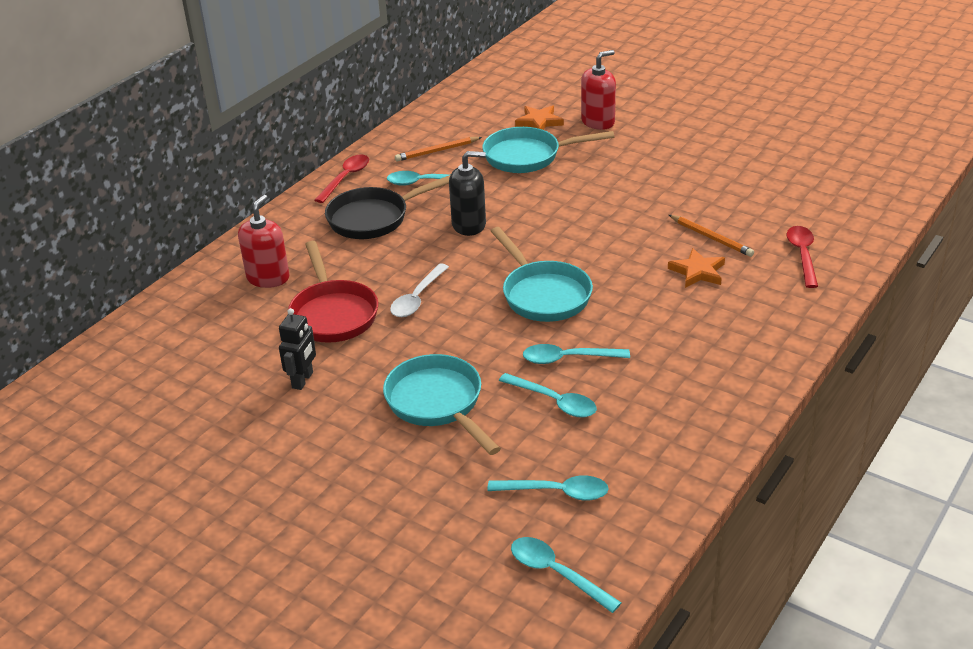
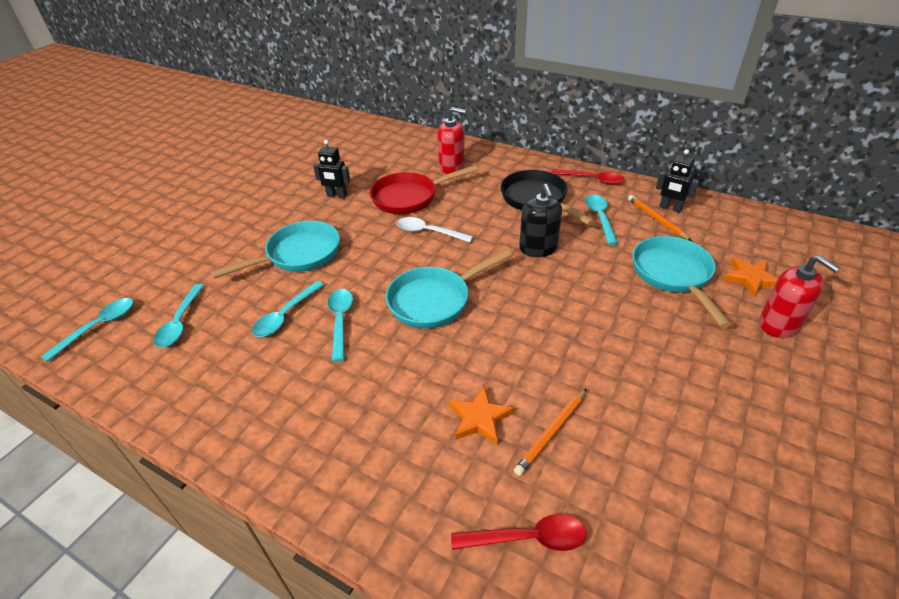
camera: 85 degrees right, 5 degrees up
(420, 141) = (670, 208): none -> black robot

